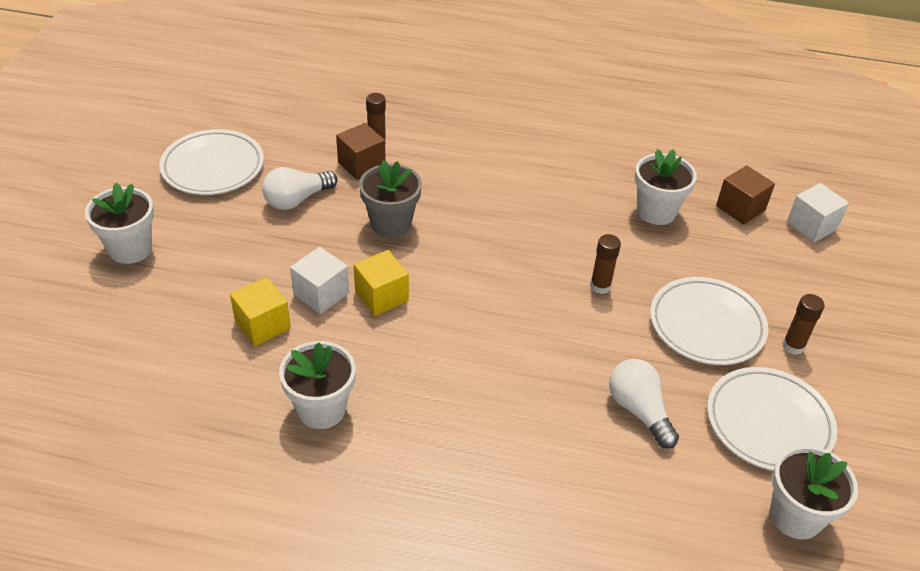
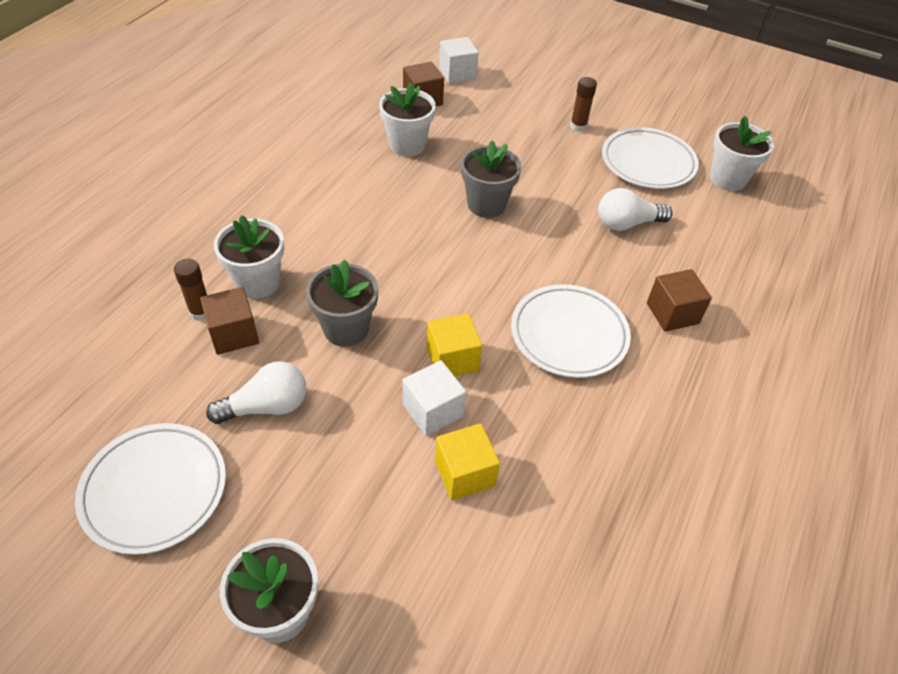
camera: 75 degrees left, 5 degrees up
(297, 199) = (266, 406): white light bulb -> white light bulb turned 90 degrees counterclockwise
(321, 409) = (593, 438): white flower pot -> white flower pot (258, 282)
(512, 464) = (672, 313): none -> brown cube
(600, 286) = (486, 204): brown glue stick -> grey flower pot
(706, 325) = (547, 160): white plate -> white plate (569, 334)

